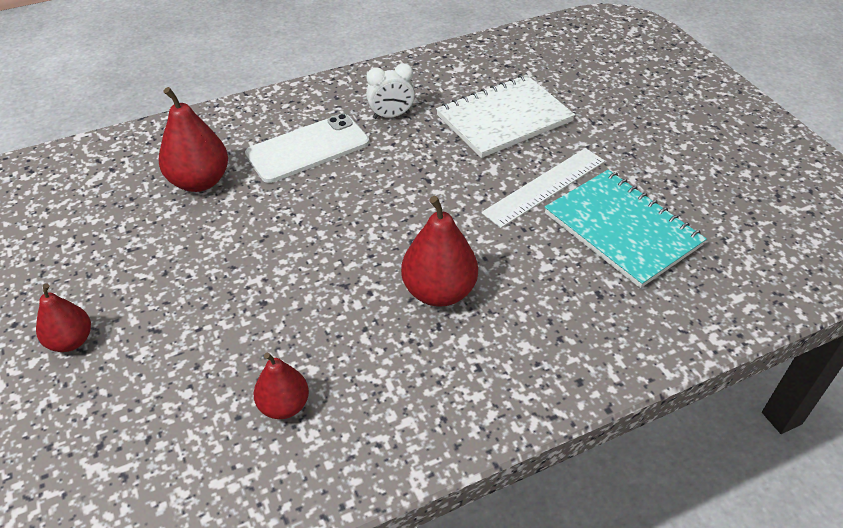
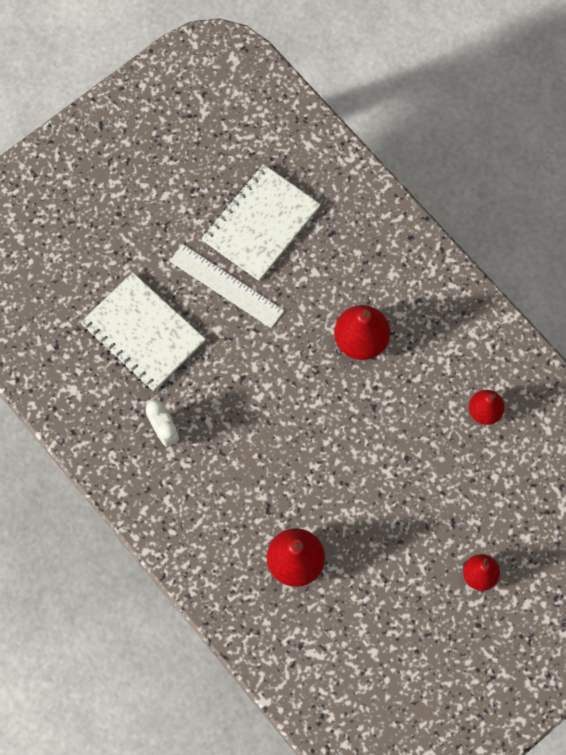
camera: 105 degrees left, 25 degrees up
(308, 148) = (229, 488): white phone -> none
(622, 229) = (261, 224): turquoise notebook -> white notebook

